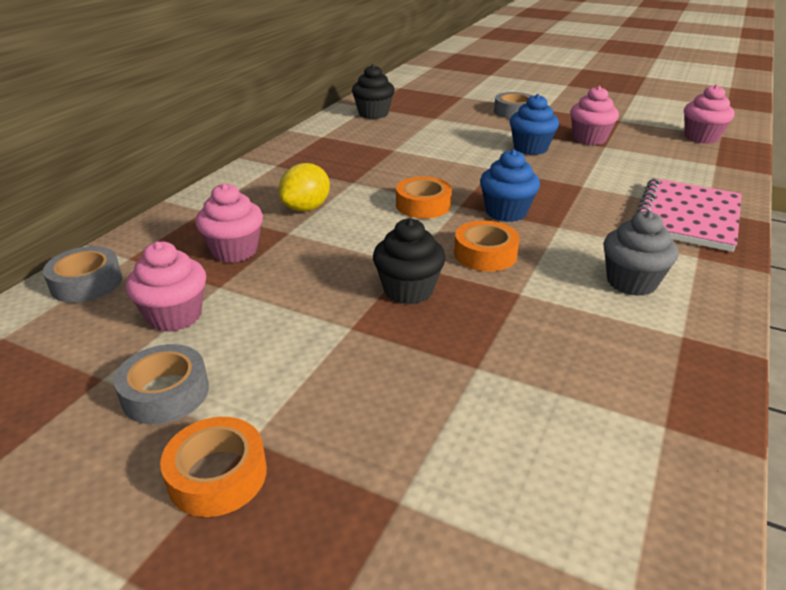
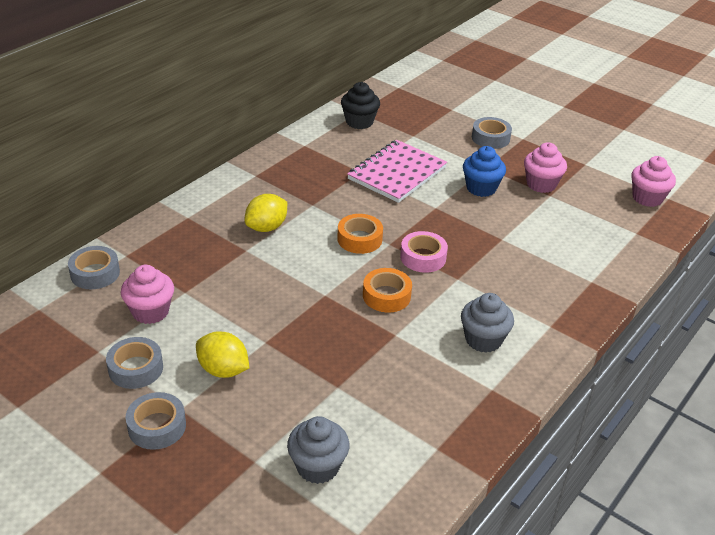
camera: 10 degrees right, 5 degrees up
(217, 475) = (157, 426): orange tape -> grey tape
(234, 251) = (202, 261): pink cupcake -> none
(302, 373) = (223, 370): none -> yellow lemon
(408, 290) = (316, 318): black cupcake -> none
(505, 489) = (318, 466): none -> grey cupcake
(506, 212) = (423, 257): blue cupcake -> pink tape
(687, 217) = (569, 286): pink notebook -> pink notebook (397, 173)

